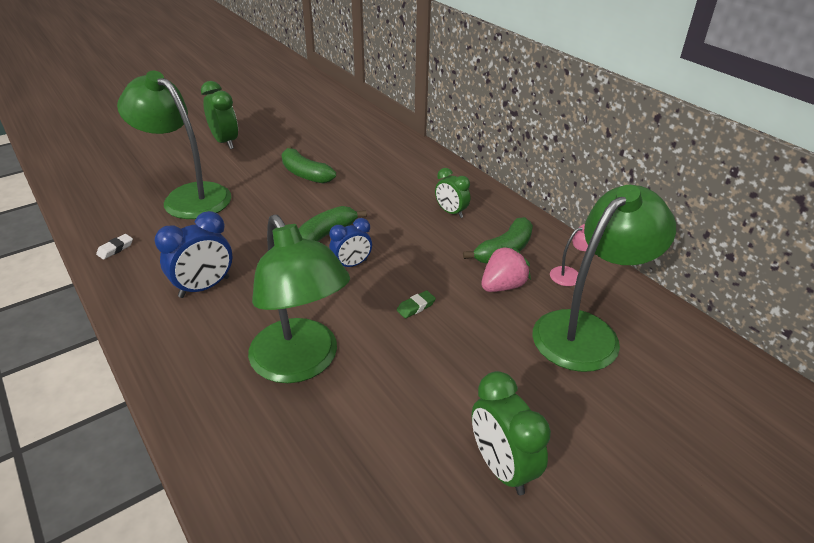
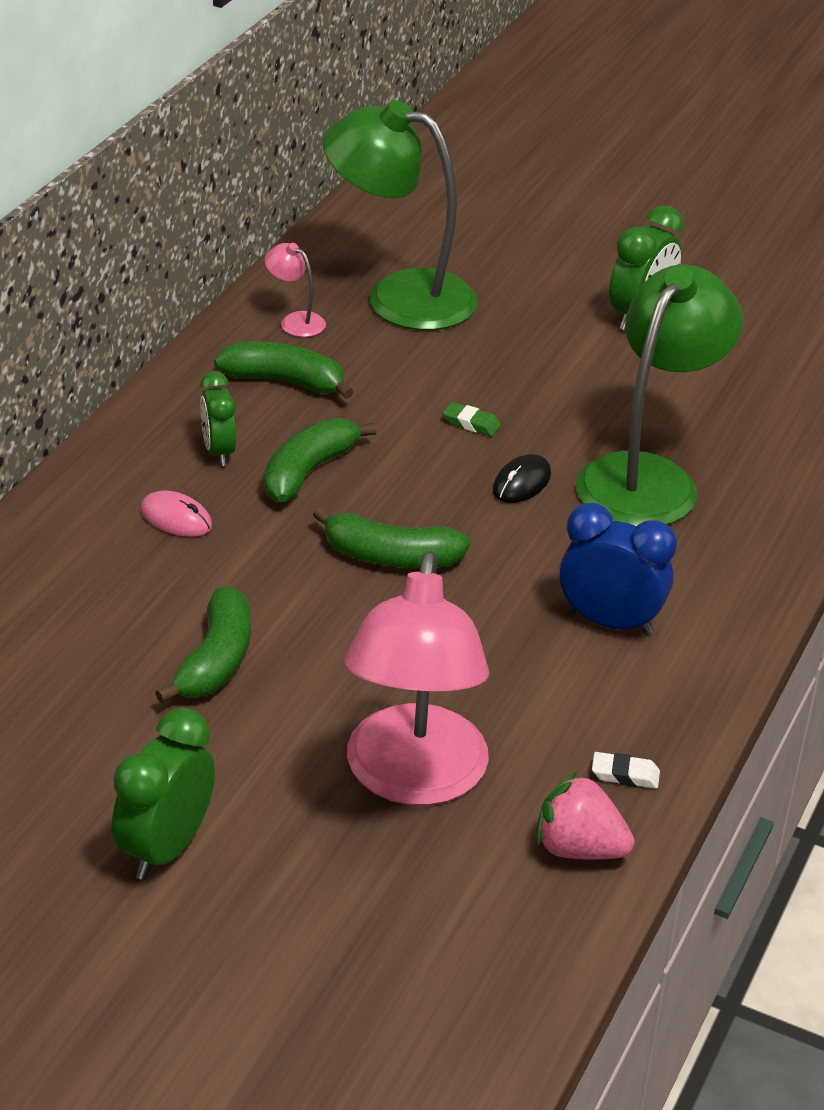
camera: 120 degrees left, 0 degrees up
(188, 196) = (413, 779): green lamp -> pink lamp
(343, 304) = (521, 482): none -> black mouse
(352, 264) = (435, 504): blue clock -> none
(407, 188) = (176, 518): none -> pink mouse
(414, 233) = (308, 471): none -> green banana
(451, 212) = (218, 452): green clock -> green clock turned 150 degrees clockwise
(502, 286) = (367, 367): pink strawberry -> pink strawberry (579, 848)

